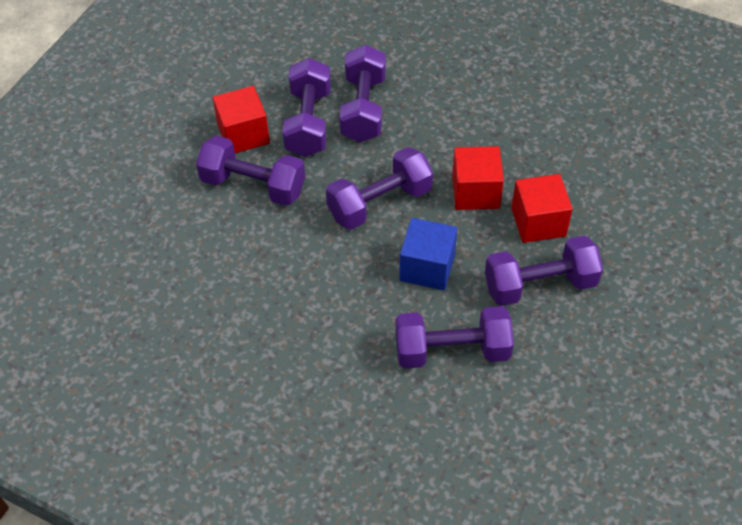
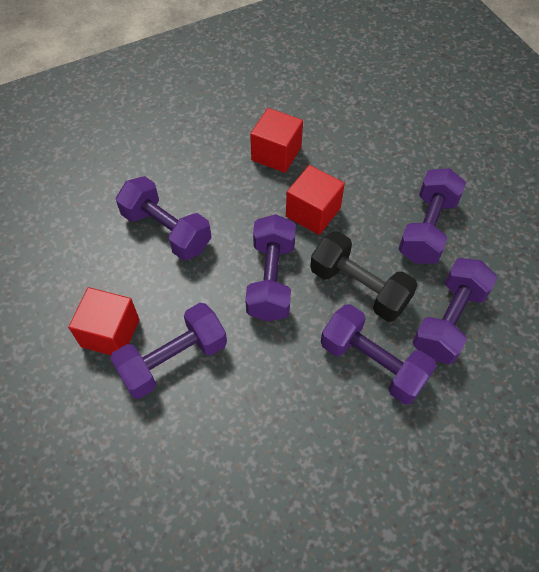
camera: 55 degrees left, 5 degrees up
(308, 122) = (144, 277): purple dumbbell -> purple dumbbell (373, 363)
(427, 267) = (359, 287): blue cube -> black dumbbell
(538, 222) = (371, 194): red cube -> red cube (276, 153)

